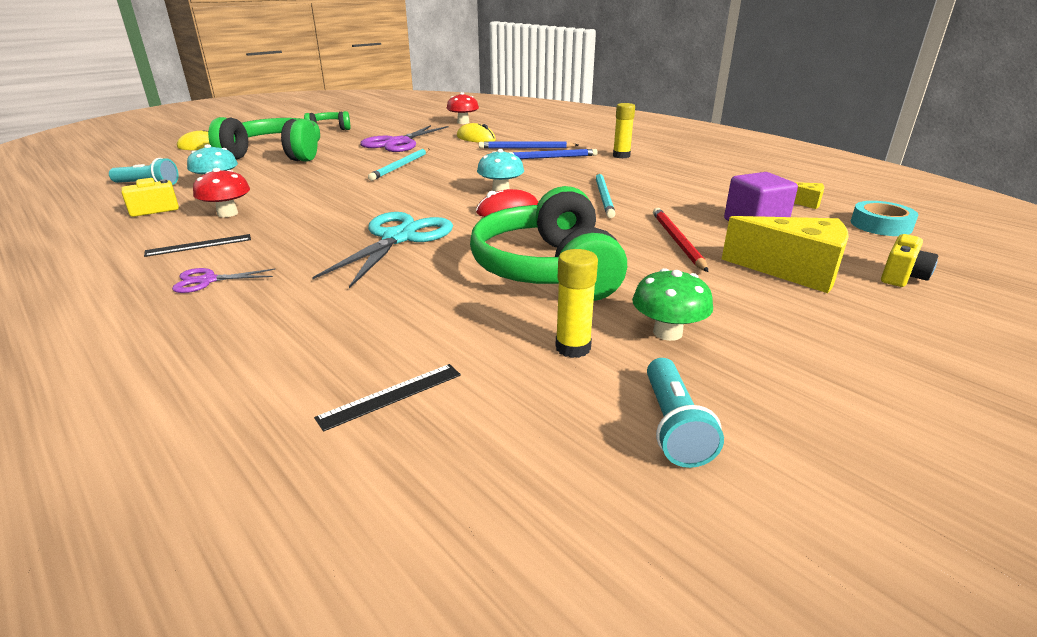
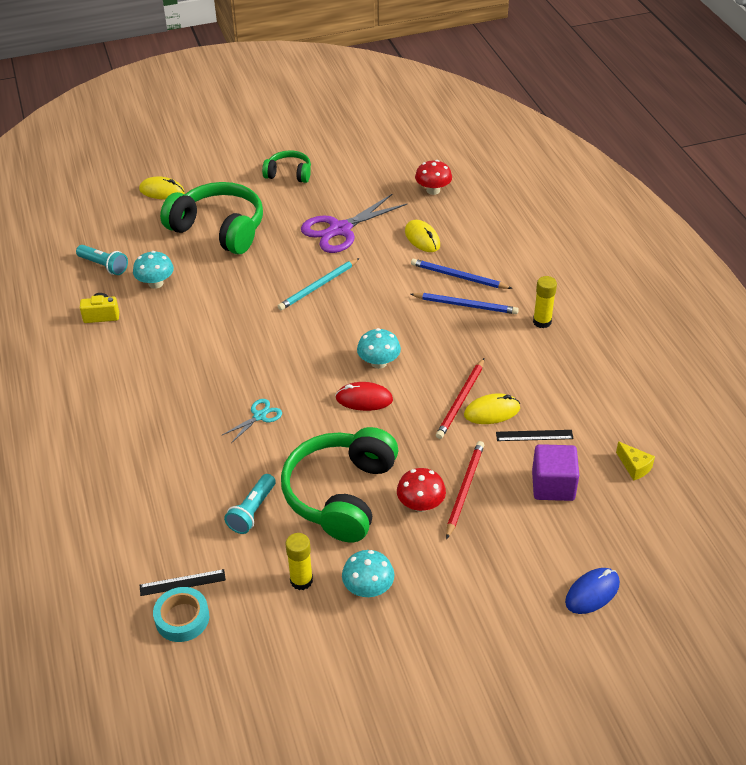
camera: 25 degrees right, 15 degrees up
(199, 245) = (121, 382): black ruler -> black ruler (534, 435)
(207, 281) = (117, 433): purple scissors -> none
(227, 213) = (151, 338): red mushroom -> red mushroom (420, 504)
(399, 238) = (259, 416): turquoise scissors -> turquoise scissors, size x0.48
(604, 197) = (461, 400): turquoise pencil -> red pencil
(640, 197) = (492, 411): none -> yellow mouse
(667, 332) = (368, 588): green mushroom -> turquoise mushroom
(673, 426) = (310, 659): turquoise flashlight -> turquoise flashlight (252, 511)
(793, 271) = (517, 557): yellow cheese -> none
(881, 225) = (662, 524): turquoise tape -> turquoise tape (182, 618)
(902, 277) = (592, 593): yellow camera -> blue mouse

